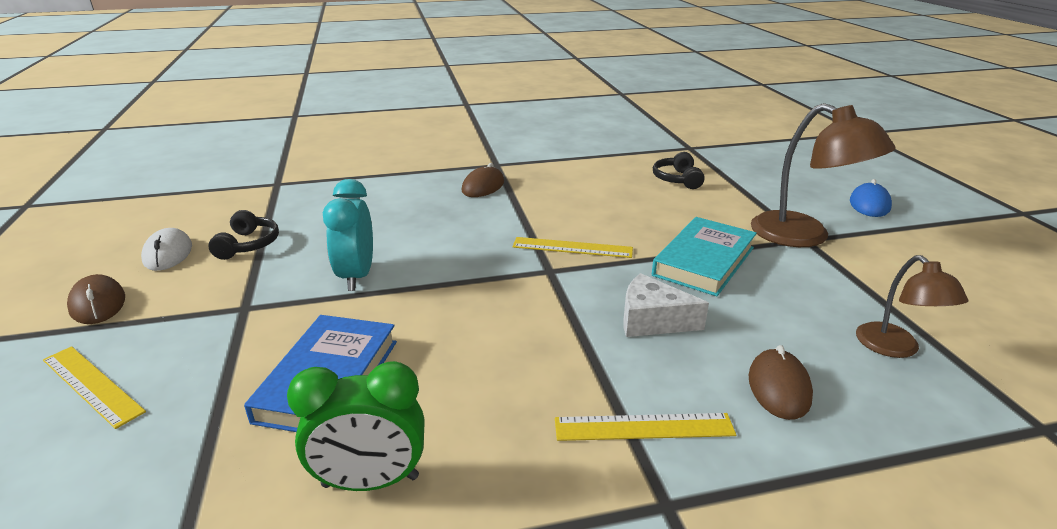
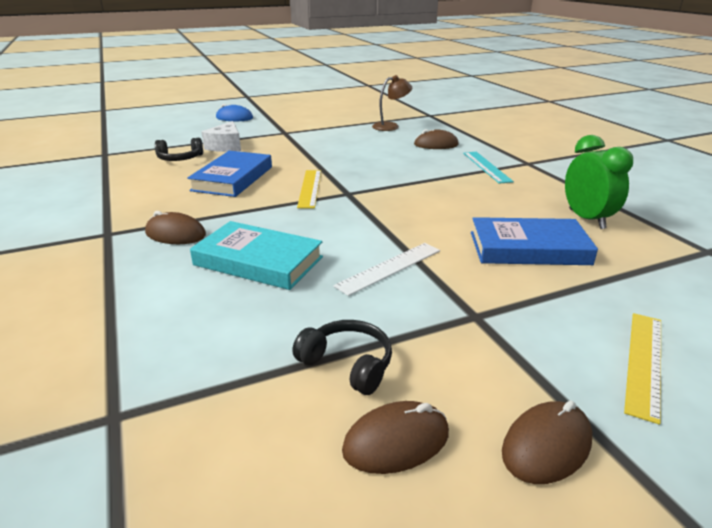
camera: 100 degrees left, 0 degrees up
(168, 253) = (396, 441): white mouse -> brown mouse
(248, 245) = (347, 364): black headphones -> black headphones turned 45 degrees clockwise
(357, 276) = (389, 268): turquoise clock -> white ruler
(611, 206) = (232, 178): none -> blue book
(644, 427) = (486, 167): yellow ruler -> turquoise ruler
(652, 320) = (395, 165): white cheese -> white cheese (226, 146)
(704, 261) = (320, 154): turquoise book -> turquoise book (258, 261)
(804, 236) = (280, 132): brown lamp -> none

